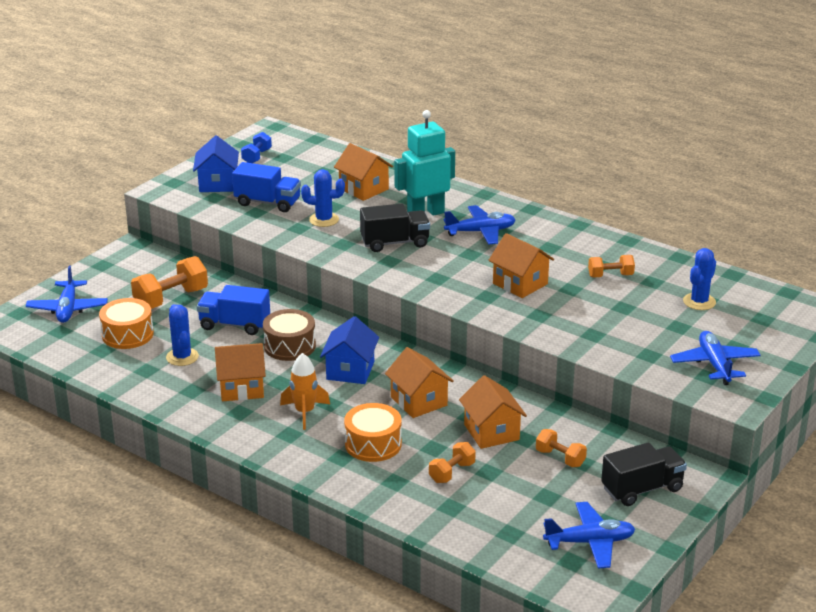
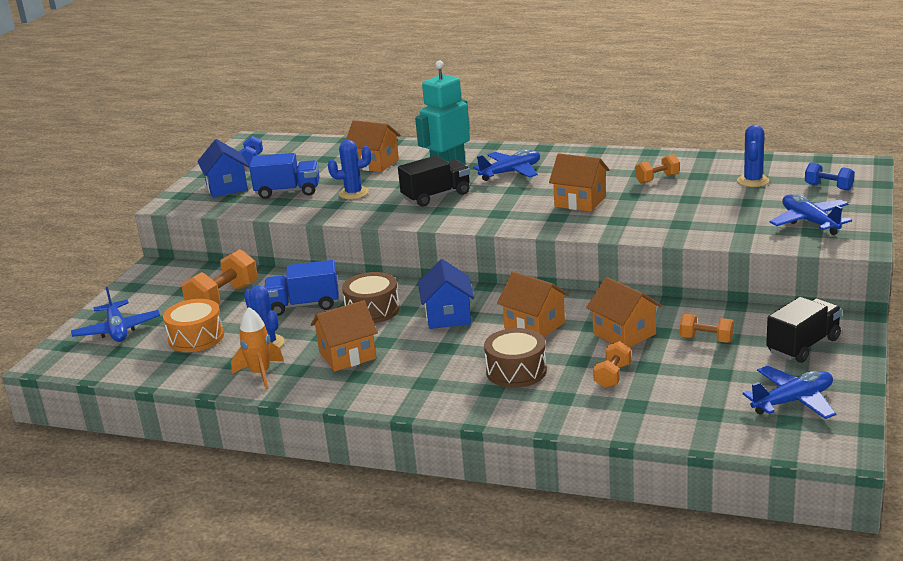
camera: 15 degrees left, 5 degrees down
(304, 412) = (427, 361): orange rocket -> orange rocket (260, 374)
(373, 444) = (516, 371): orange drum -> brown drum
(765, 328) = (828, 187): none -> blue dumbbell

